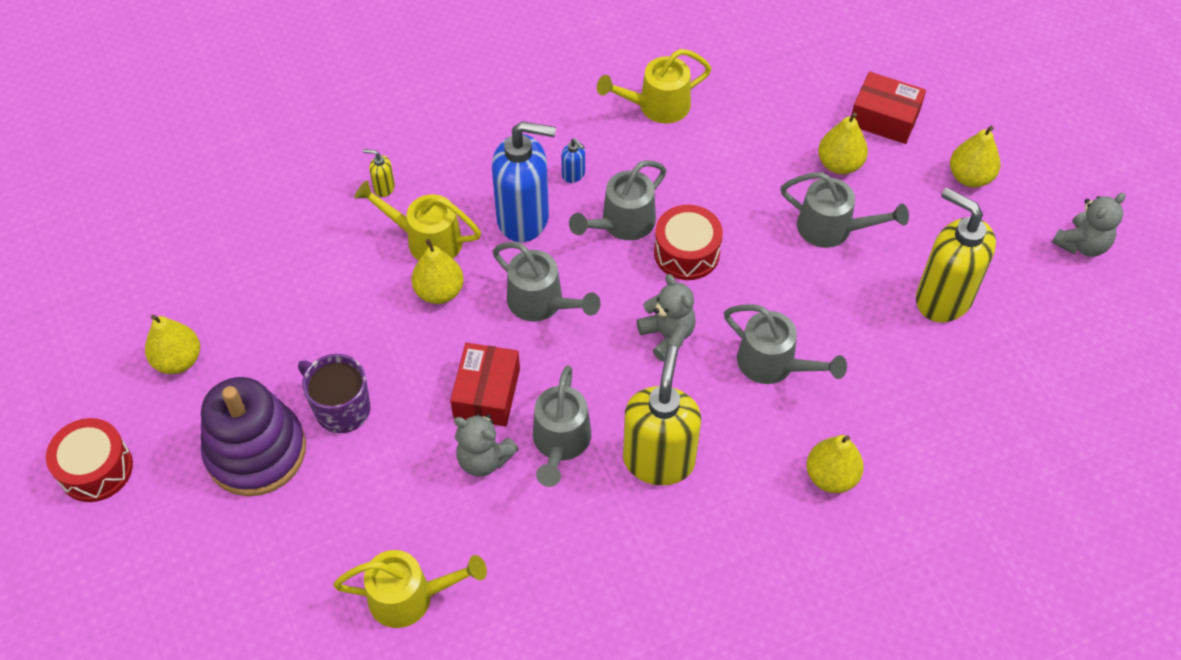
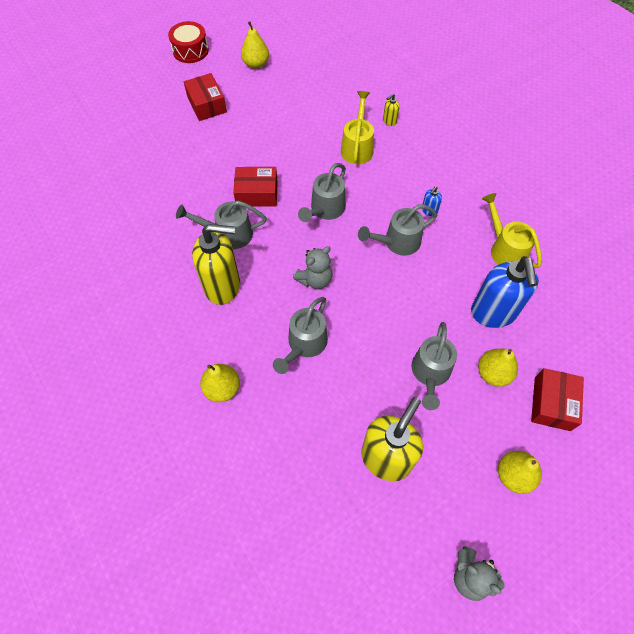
camera: 80 degrees right, 5 degrees up
(256, 451) = (207, 104): purple stacking toy -> red box
(341, 408) = (237, 132): purple mug -> none
(384, 188) = (389, 121): yellow soap dispenser -> yellow soap dispenser turned 135 degrees counterclockwise
(411, 597) = (127, 183): yellow watering can -> none
(439, 291) = (322, 159): yellow pear -> none
(484, 459) = (213, 200): grey teddy bear -> none
(524, 218) = (386, 190): blue soap dispenser -> blue soap dispenser (493, 313)
(621, 224) = (397, 242): grey watering can -> grey watering can turned 60 degrees counterclockwise
(686, 252) = (384, 282): red drum -> none

